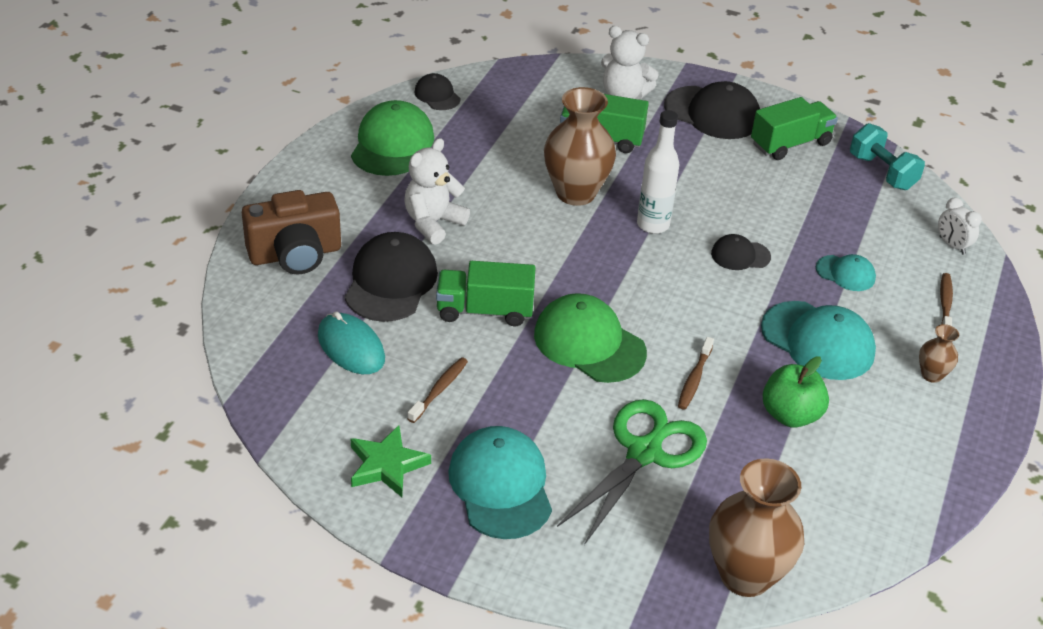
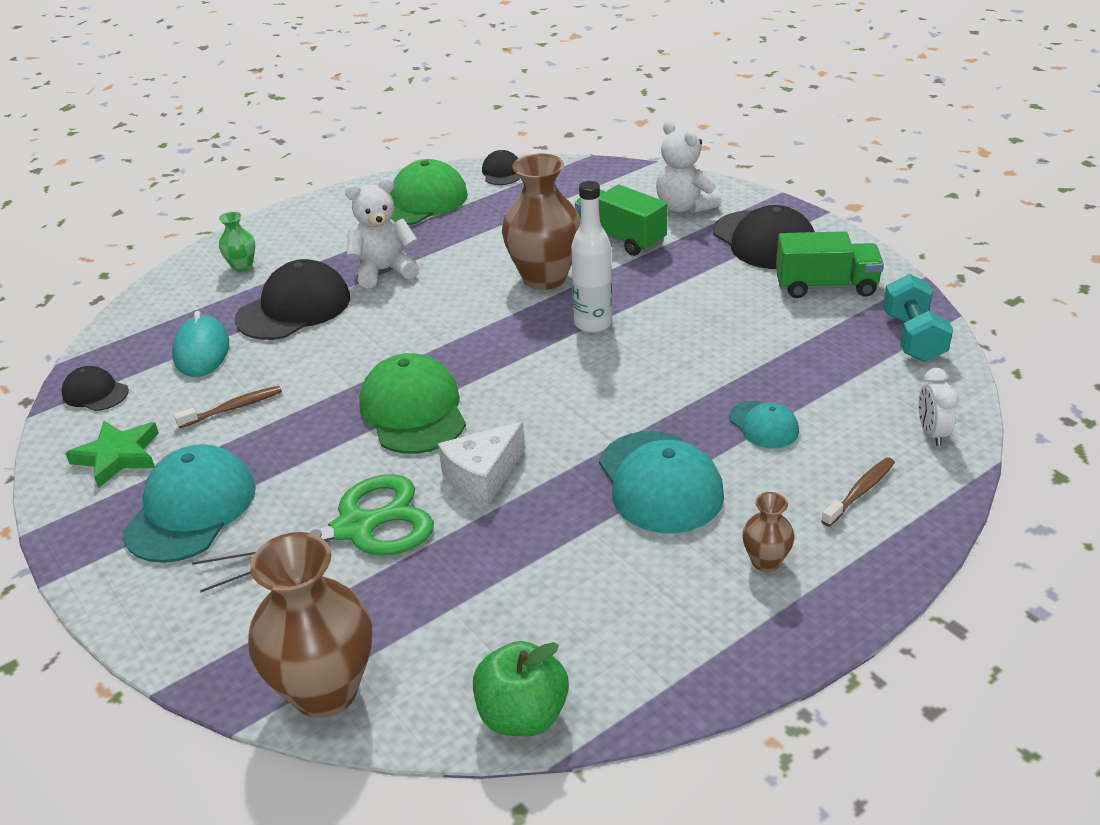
camera: 35 degrees right, 5 degrees down
(295, 254) = (242, 266): brown camera -> green vase
(484, 310) = (348, 354): green truck -> none
(694, 379) = (483, 476): brown toothbrush -> white cheese
(740, 255) = (658, 375): black cap -> black cap (95, 393)
(790, 415) = (549, 546): green apple -> green apple (522, 715)

